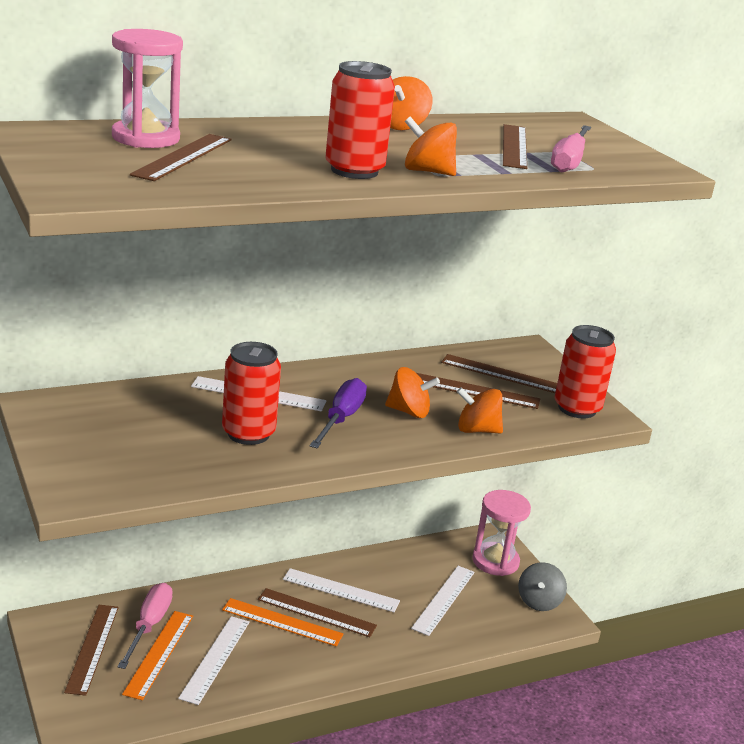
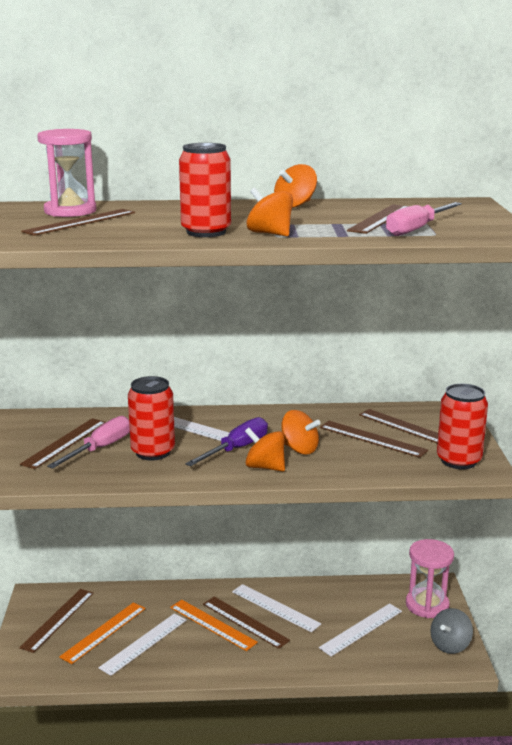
camera: 25 degrees right, 5 degrees down
(131, 432) = (65, 443): none -> brown ruler
(149, 625) = (108, 610): pink screwdriver -> pink screwdriver (100, 448)
(477, 430) = (349, 468): orange spinning top -> orange spinning top (265, 467)

